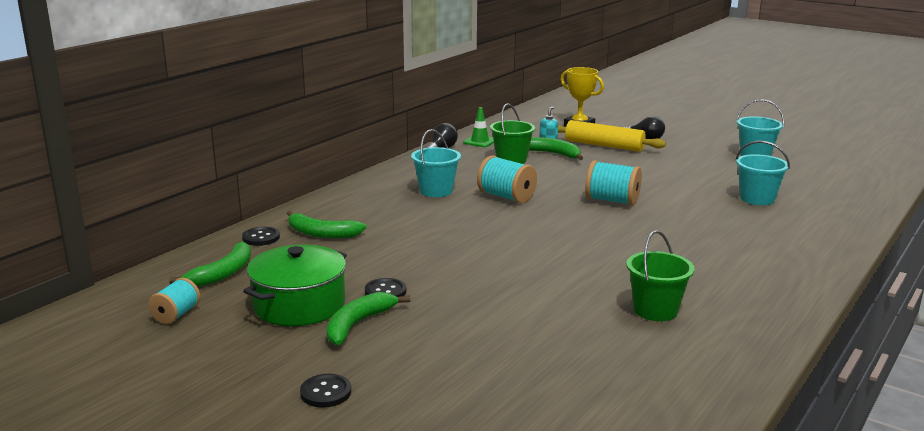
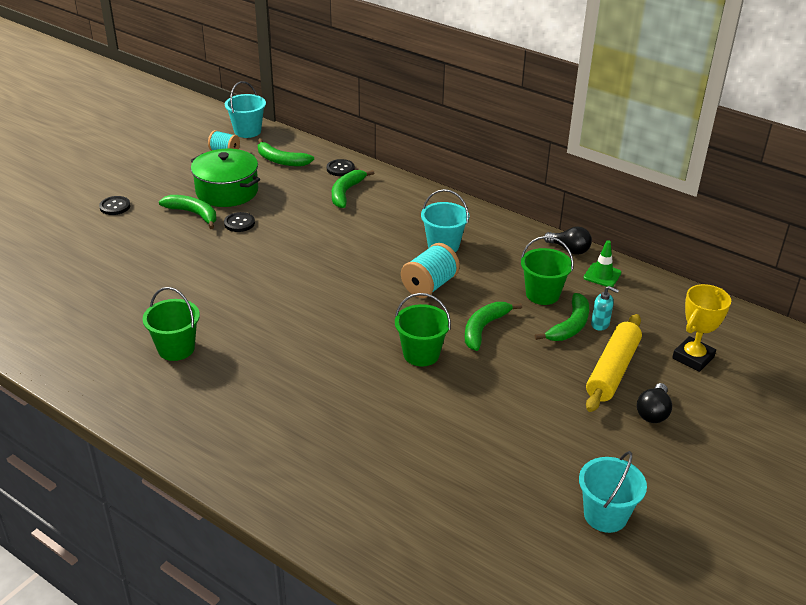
camera: 90 degrees right, 15 degrees up
(566, 179) = (484, 328): none -> green banana
(612, 201) = (421, 354): turquoise spool -> green bucket
(757, 199) = (431, 475): turquoise bucket -> turquoise bucket (247, 131)

